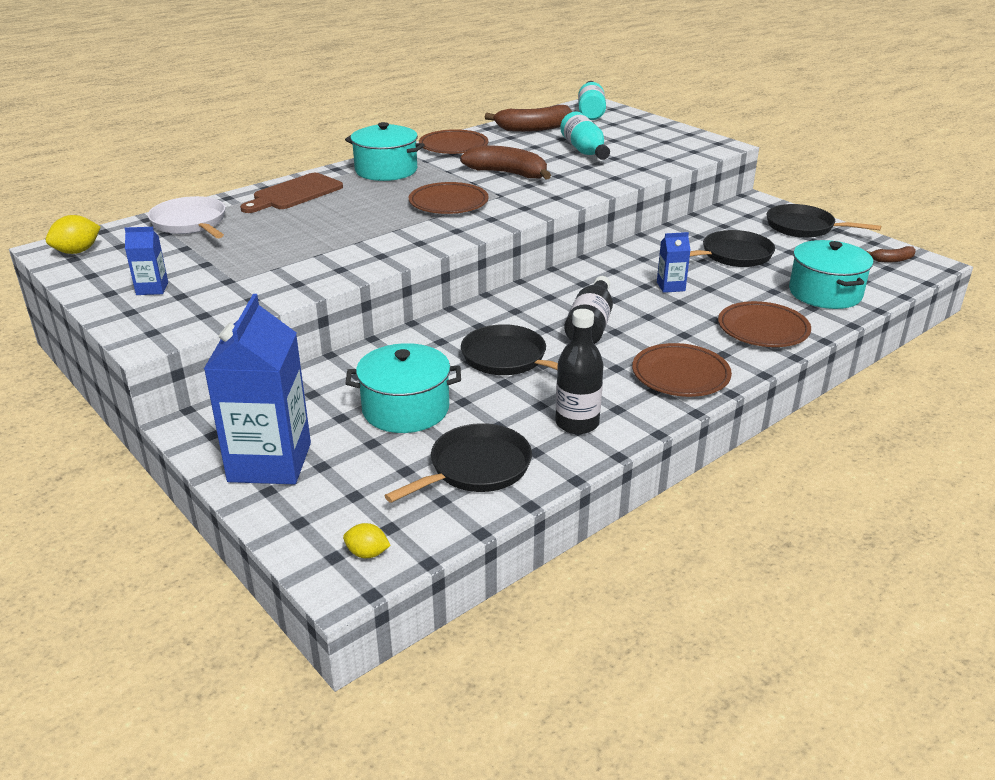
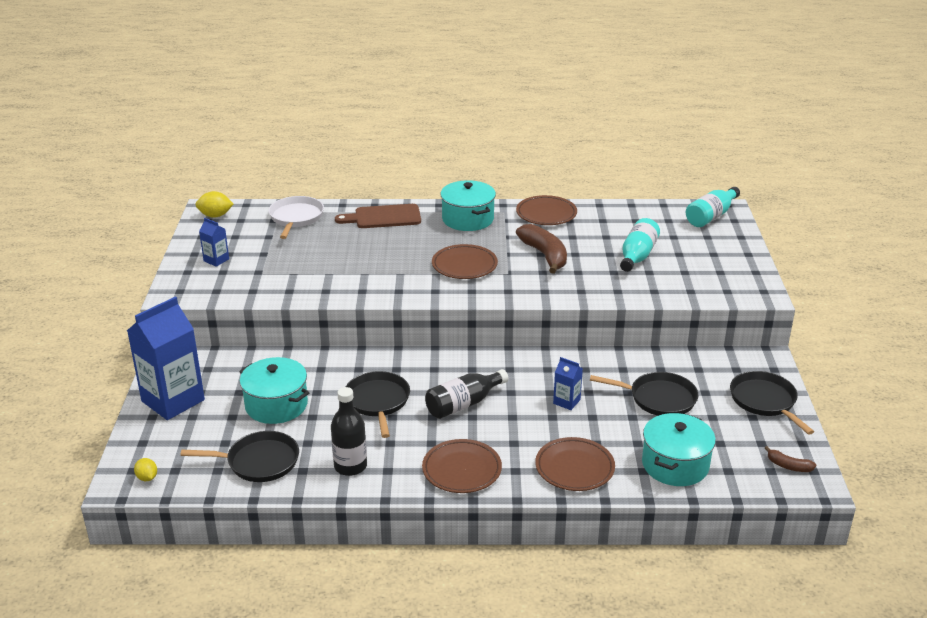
camera: 40 degrees right, 0 degrees up
(533, 128) = (634, 218): brown banana -> none

